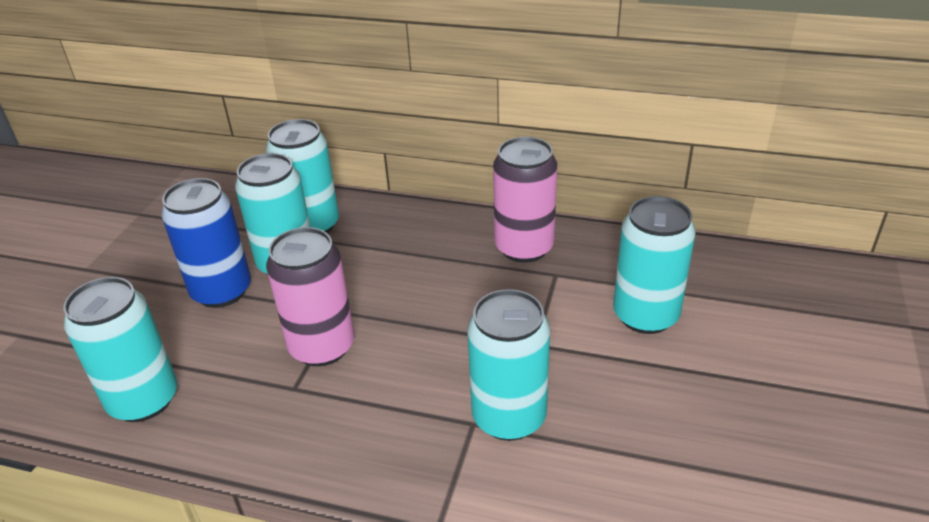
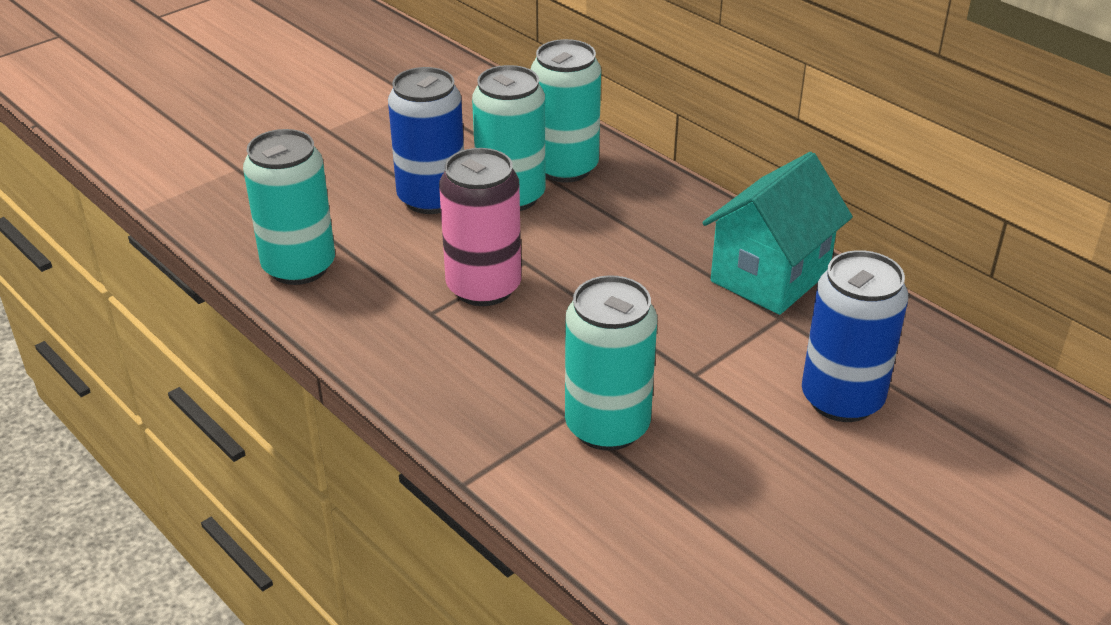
camera: 30 degrees right, 0 degrees up
(524, 247) = (770, 276): pink can -> turquoise house
(645, 315) = (842, 399): turquoise can -> blue can

